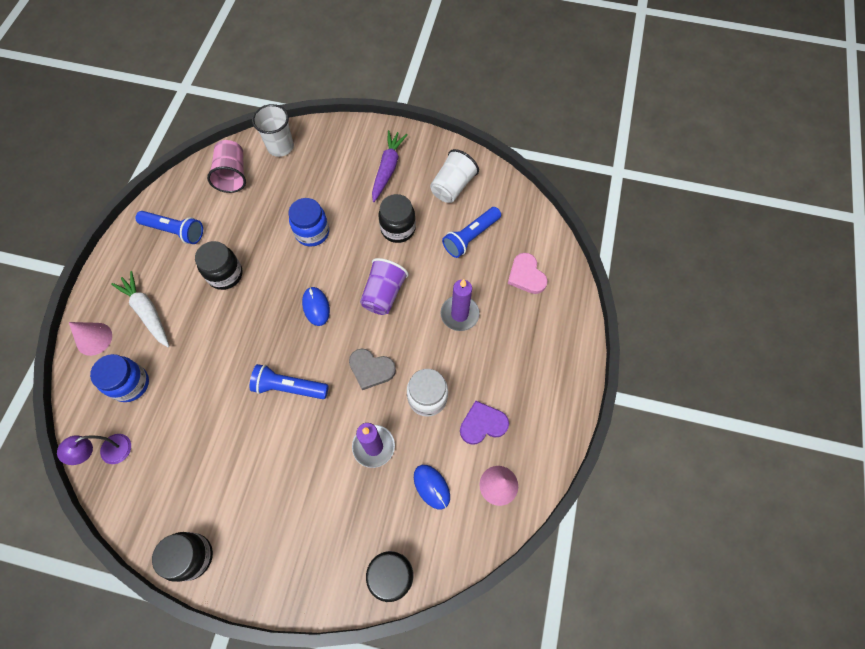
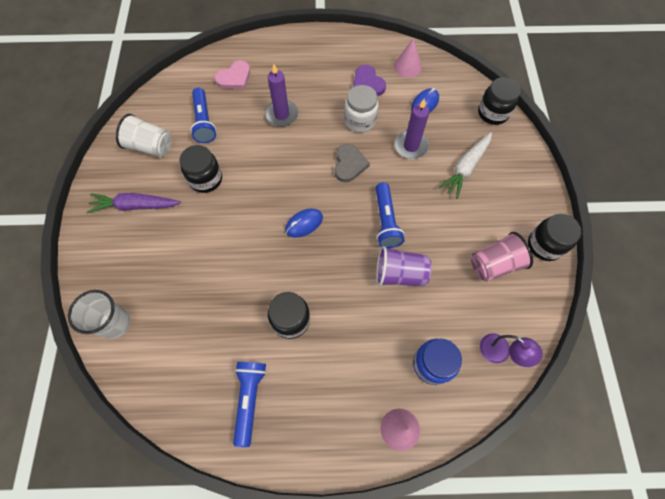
camera: 105 degrees left, 0 degrees up
(147, 312) = (354, 384): white carrot -> white carrot (466, 168)
(232, 175) = (162, 363): pink cup -> pink cup (494, 264)
(312, 232) = (224, 253): blue jar -> none
(384, 294) = (277, 173): purple cup -> purple cup (399, 274)
(471, 237) = (204, 122): blue flashlight -> blue flashlight turned 45 degrees clockwise

